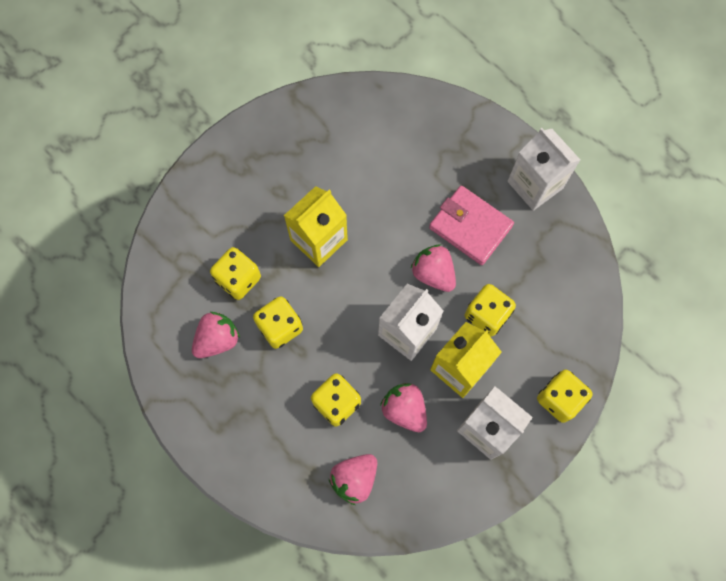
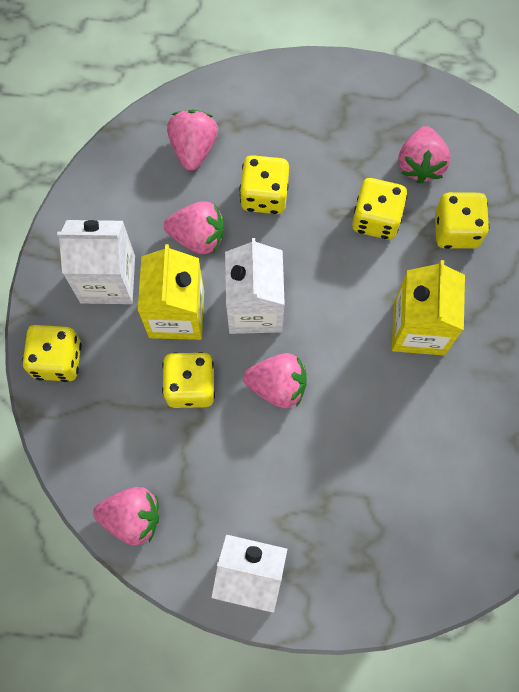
camera: 140 degrees right, 0 degrees up
(470, 227) = (281, 467): pink wallet -> none
(580, 266) = (132, 517): none -> pink strawberry

